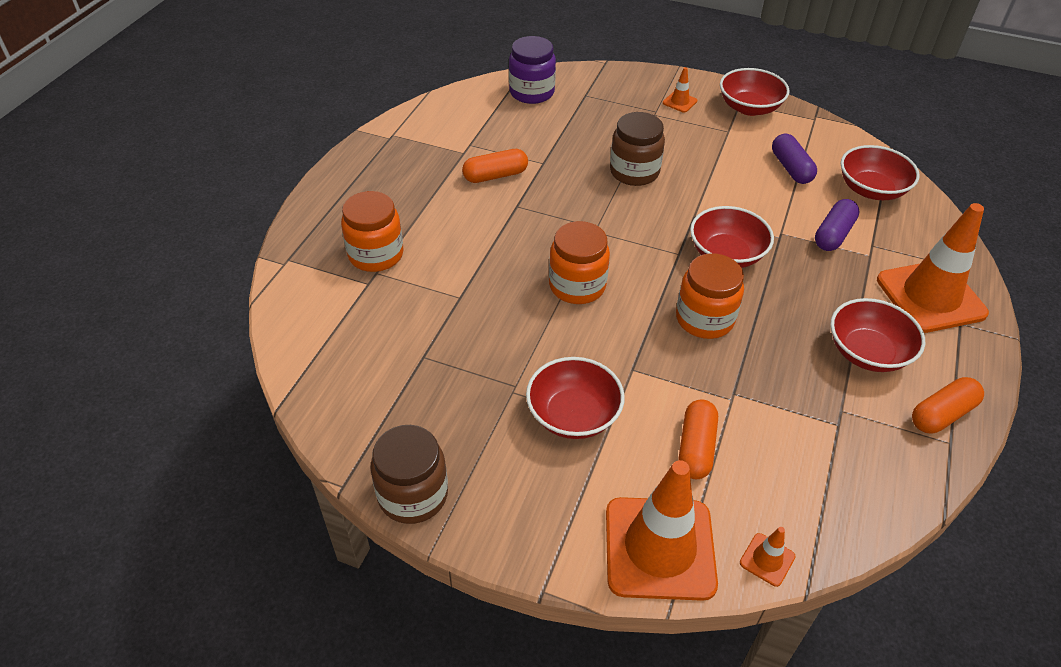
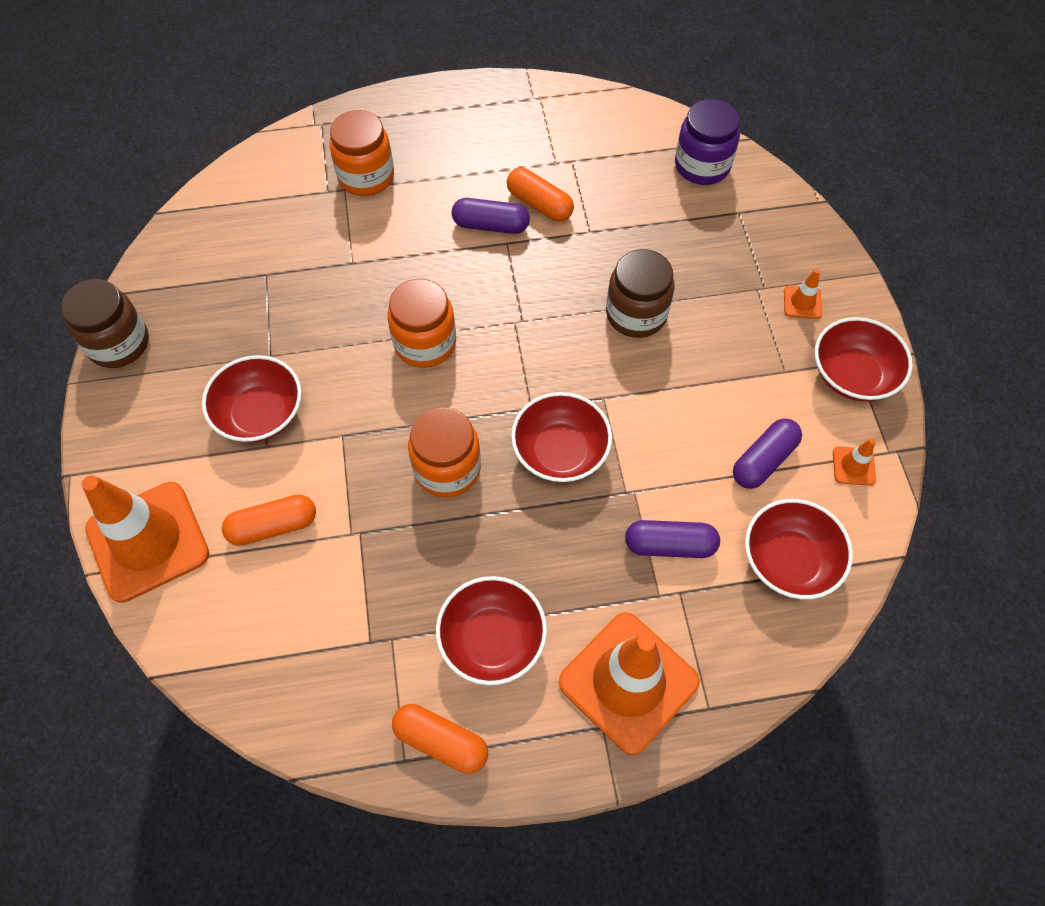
camera: 60 degrees right, 15 degrees up
(493, 207) = (491, 225): none -> purple capsule
(767, 559) = (174, 631): orange traffic cone -> orange traffic cone (853, 466)

